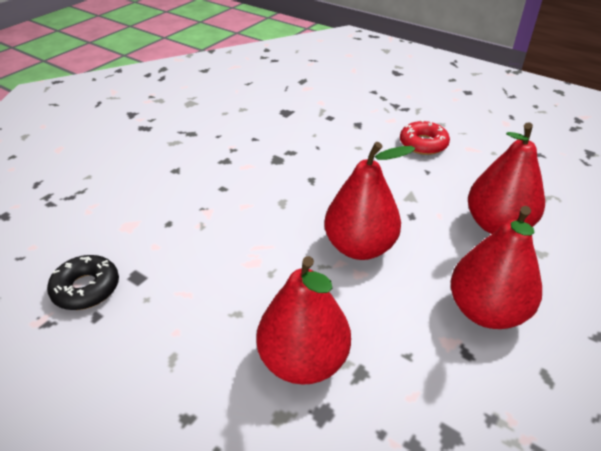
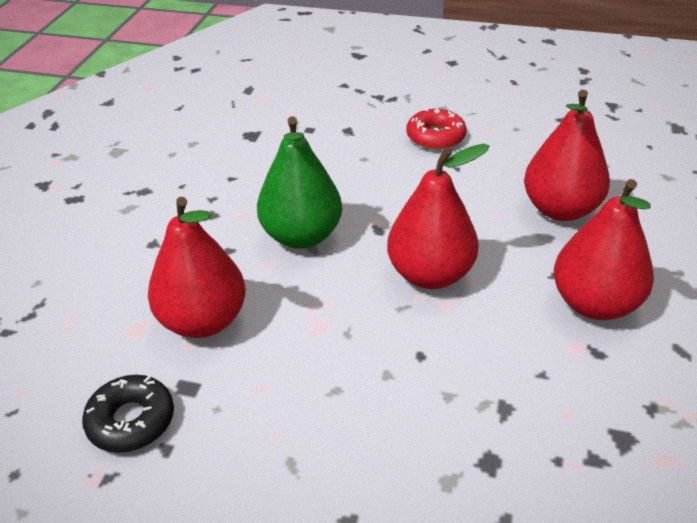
camera: 20 degrees left, 0 degrees up
(279, 192) = (302, 236): none -> green pear
(303, 361) = (439, 416): red pear -> red pear (203, 321)

